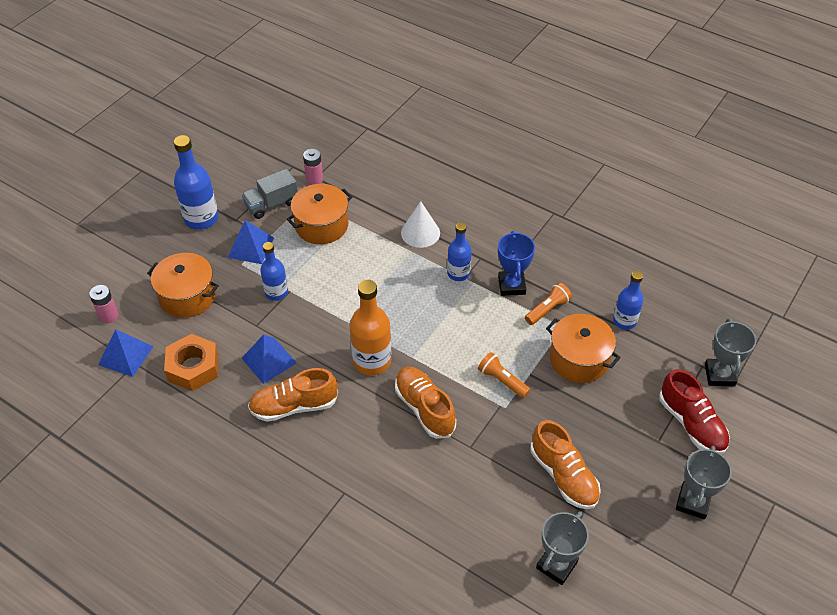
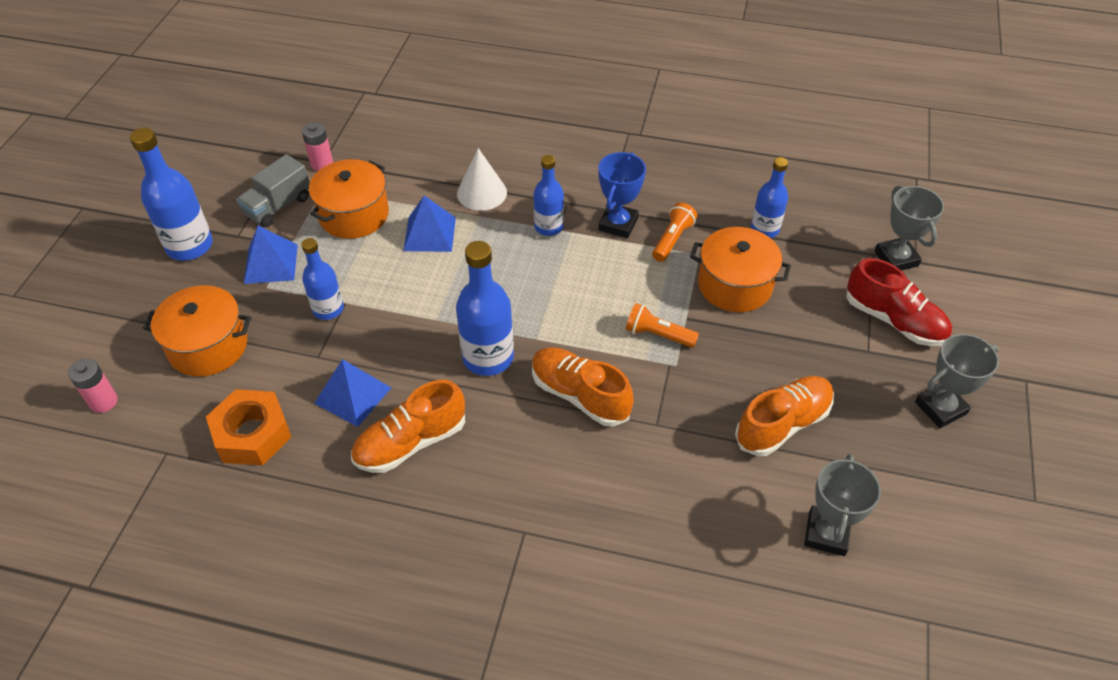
camera: 20 degrees left, 0 degrees up
(126, 355) = (148, 446): blue pyramid -> blue pyramid (430, 234)
(372, 361) = (488, 357): orange bottle -> blue bottle
(511, 285) = (618, 224): blue trophy -> blue trophy turned 45 degrees clockwise
(563, 476) = (783, 424): orange shoe -> orange shoe turned 75 degrees counterclockwise
(692, 502) = (940, 408): grey trophy -> grey trophy turned 60 degrees clockwise

